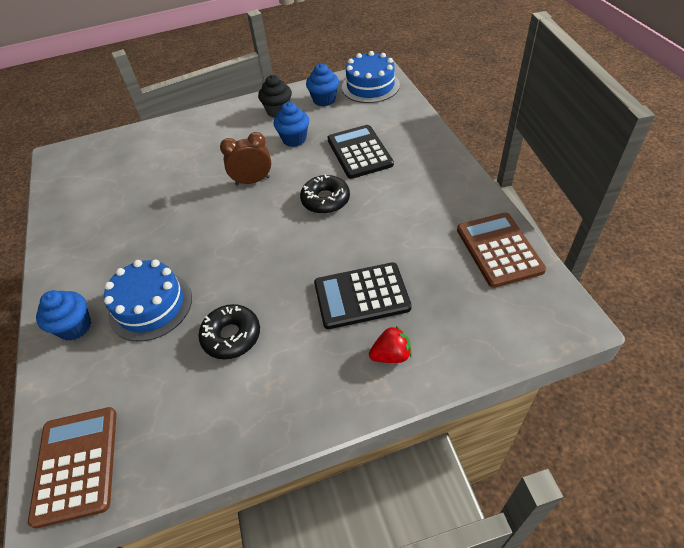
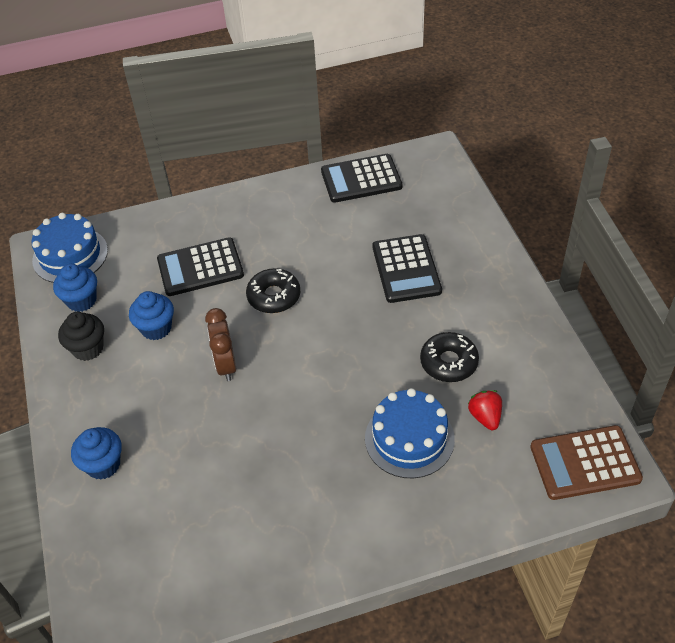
camera: 90 degrees left, 0 degrees up
(75, 327) = (435, 508): blue cupcake -> blue cupcake (103, 465)
(391, 355) = (468, 252): red strawberry -> red strawberry (485, 417)
(499, 250) = (361, 179): brown calculator -> black calculator

